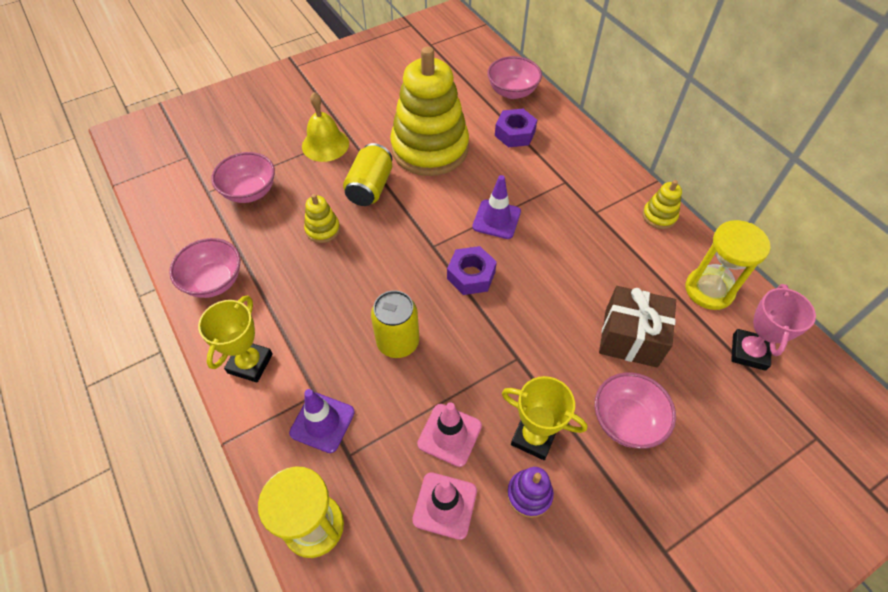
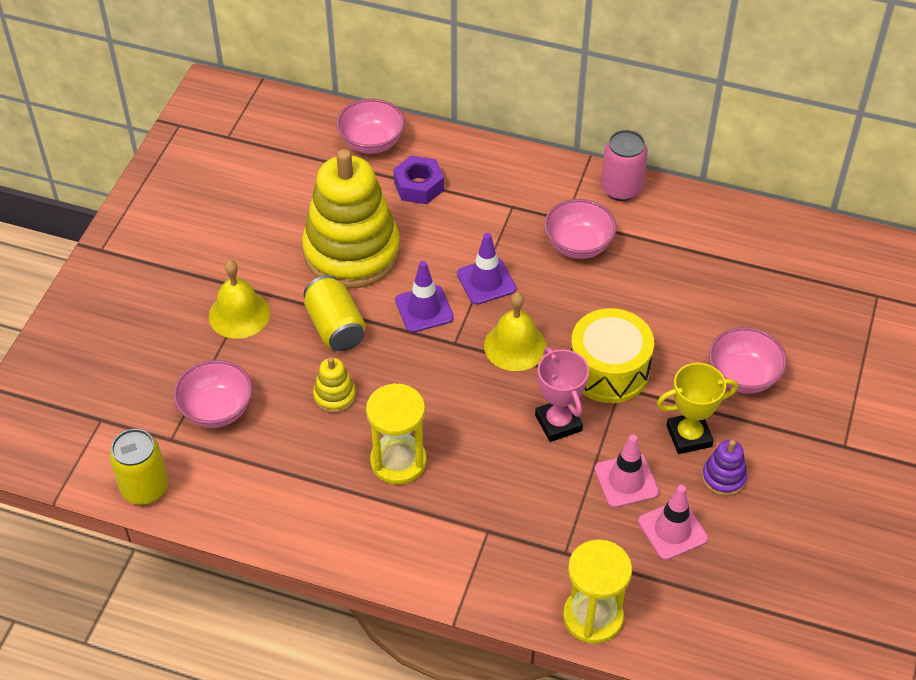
camera: 40 degrees left, 5 degrees down
(214, 281) = (285, 511): pink bowl -> pink bowl (578, 245)
(250, 363) = (404, 549): yellow trophy -> none
(322, 422) = (518, 546): purple traffic cone -> purple traffic cone (424, 309)
(398, 342) = (511, 443): yellow can -> yellow can (145, 488)
(471, 275) = (515, 346): purple nut -> yellow bell
(521, 339) = (609, 370): none -> yellow drum
(630, 338) = (690, 310): brown gift -> none
(659, 216) = (621, 189): yellow stacking toy -> pink can
(709, 290) = (715, 230): yellow hourglass -> yellow hourglass (398, 461)
(749, 352) = (784, 262): pink trophy -> pink trophy (558, 423)

